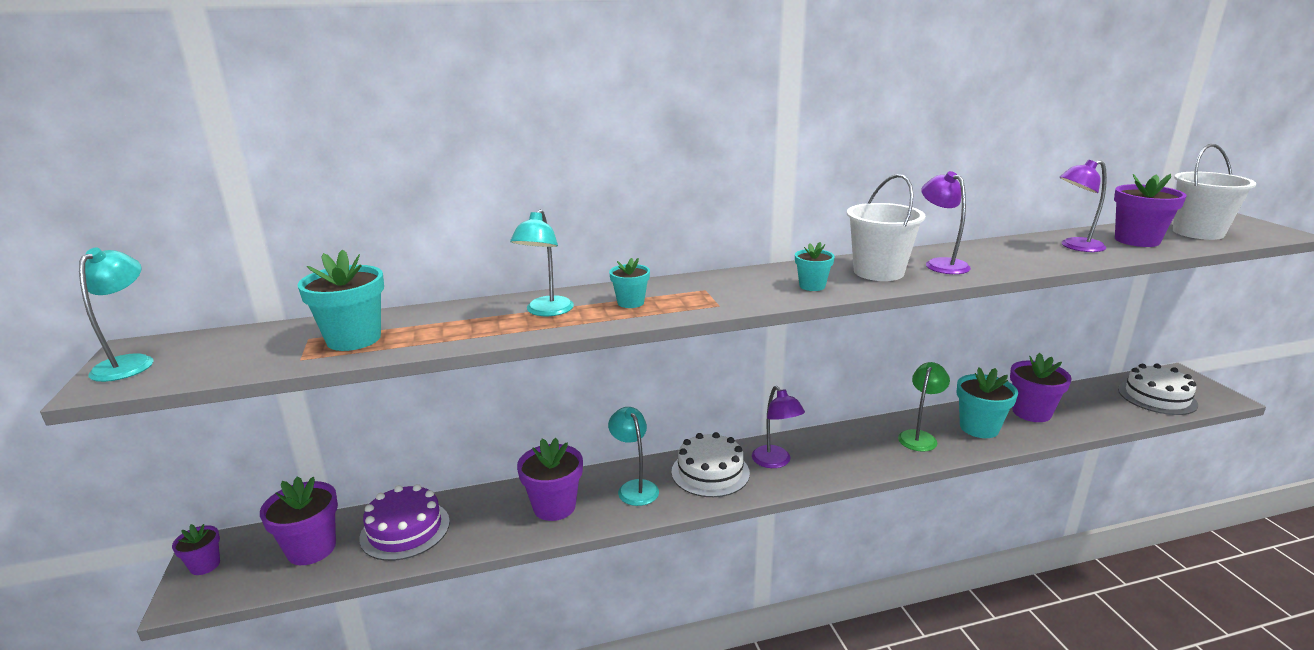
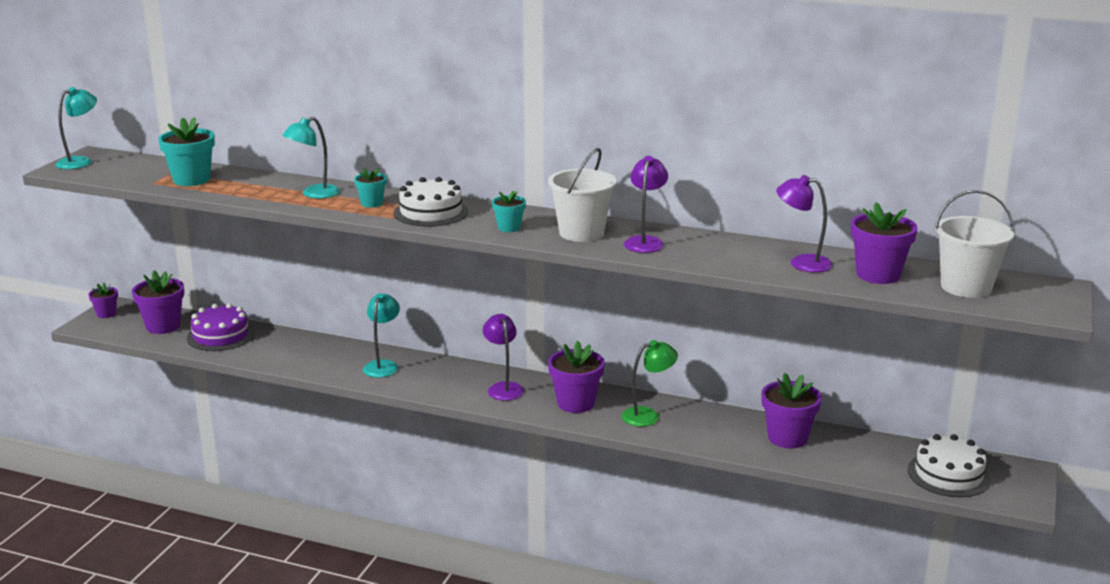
camera: 35 degrees right, 0 degrees up
(554, 507) = (318, 356): purple flower pot -> purple flower pot (576, 403)
(710, 472) = (447, 376): white cake -> white cake (431, 212)
(775, 462) = (503, 388): purple lamp -> purple lamp turned 150 degrees clockwise
(979, 428) = (713, 429): turquoise flower pot -> none

